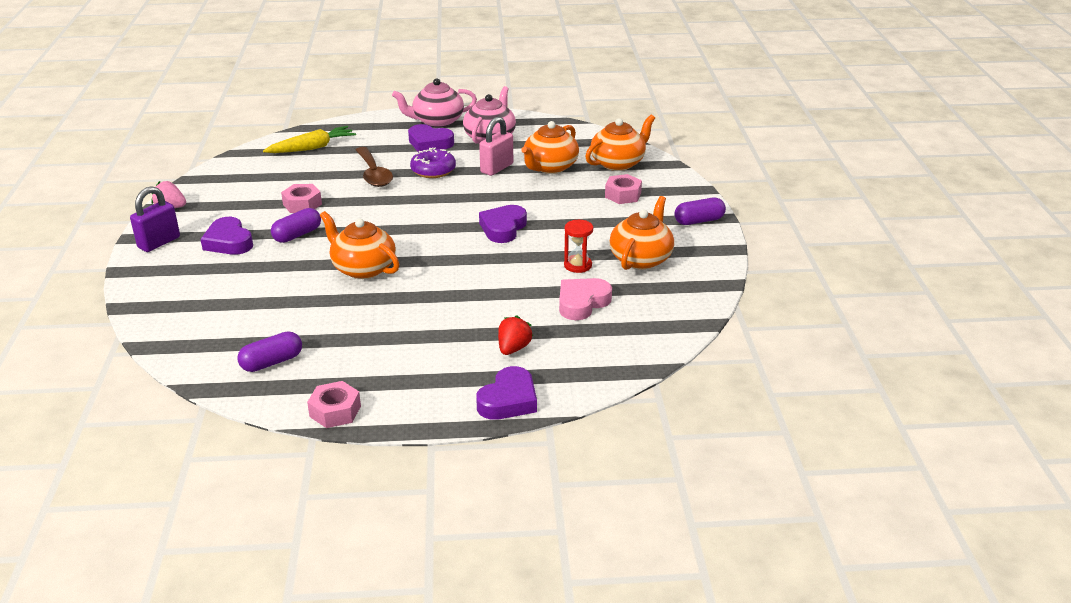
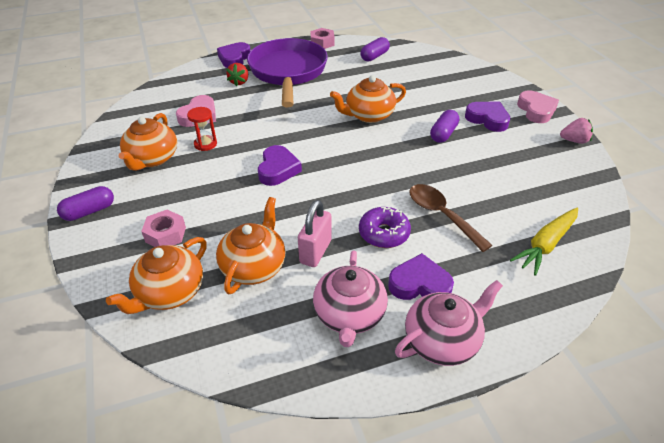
camera: 165 degrees right, 10 degrees up
(159, 242) = (536, 110): purple padlock -> pink heart
(302, 204) = (471, 164): pink nut -> none
(363, 268) = (369, 115): orange teapot -> orange teapot turned 135 degrees clockwise
(430, 354) = (288, 72): none -> purple pan

